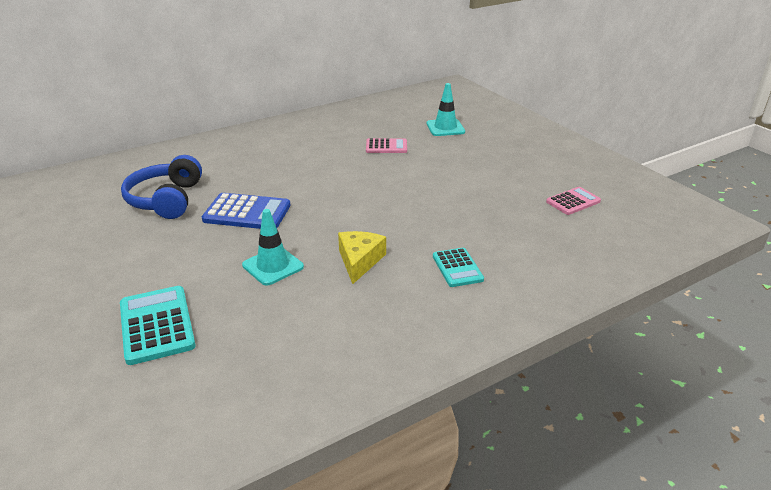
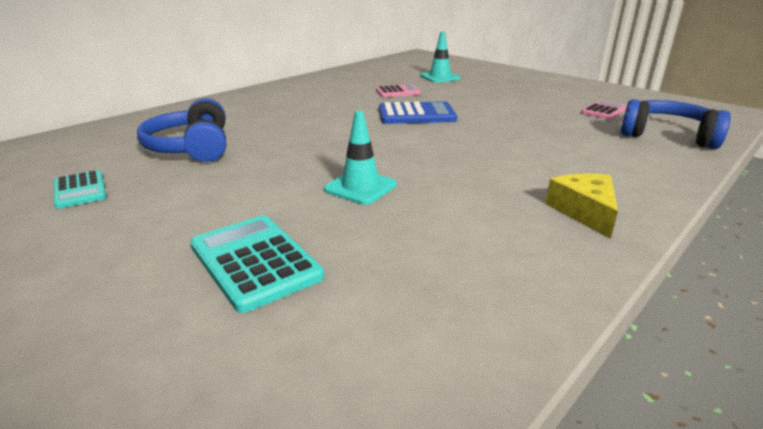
camera: 15 degrees left, 5 degrees down
(247, 213) = (295, 148): blue calculator -> blue calculator (416, 115)
(359, 261) = (452, 172): yellow cheese -> yellow cheese (584, 211)
(457, 268) = (556, 165): turquoise calculator -> turquoise calculator (80, 190)
(604, 246) = (667, 136): none -> blue headphones

